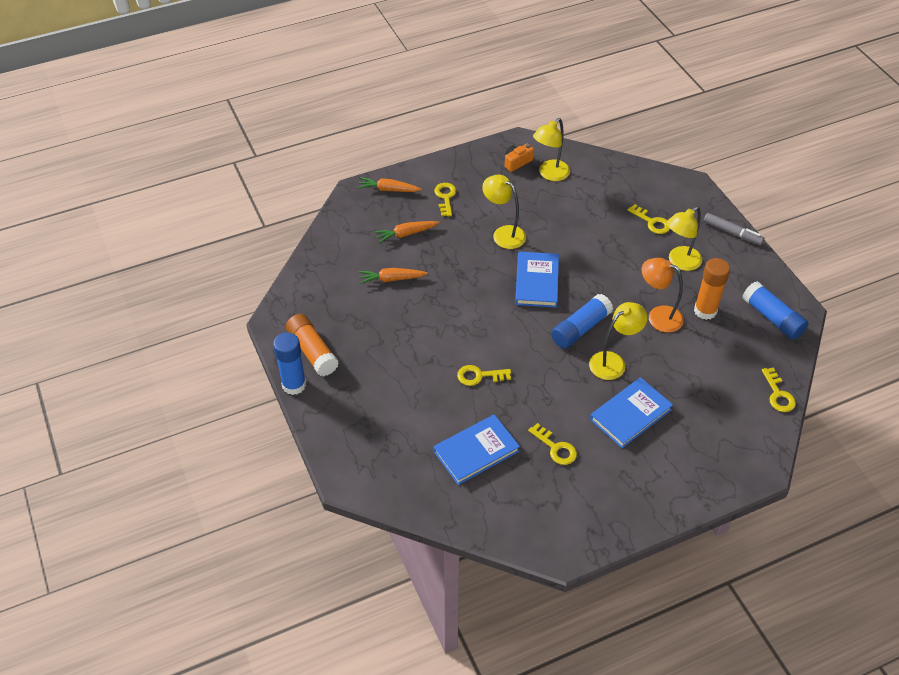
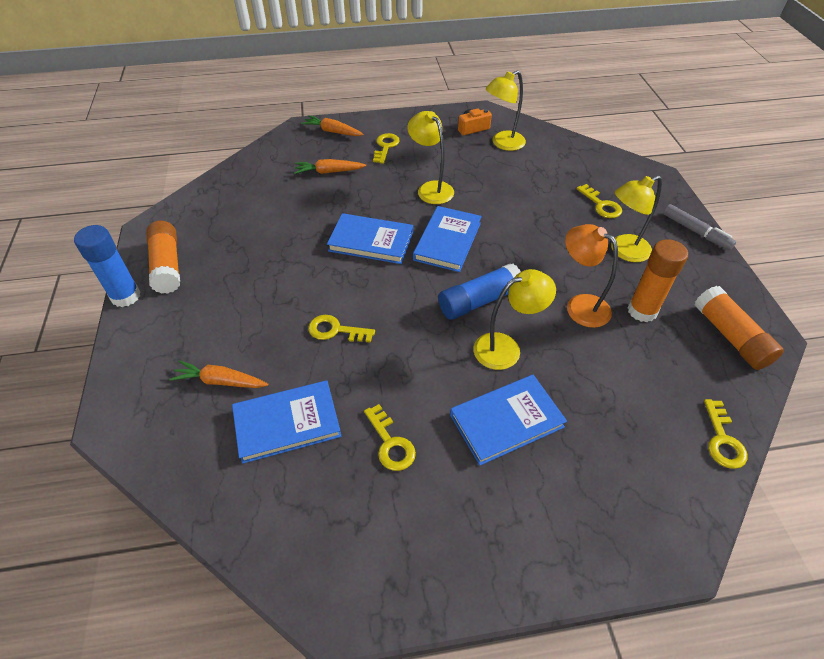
camera: 15 degrees right, 0 degrees up
(392, 279) = (291, 210): orange carrot -> orange carrot (220, 381)
(473, 295) = (371, 241): none -> blue book
(772, 318) = (730, 337): blue glue stick -> orange glue stick

